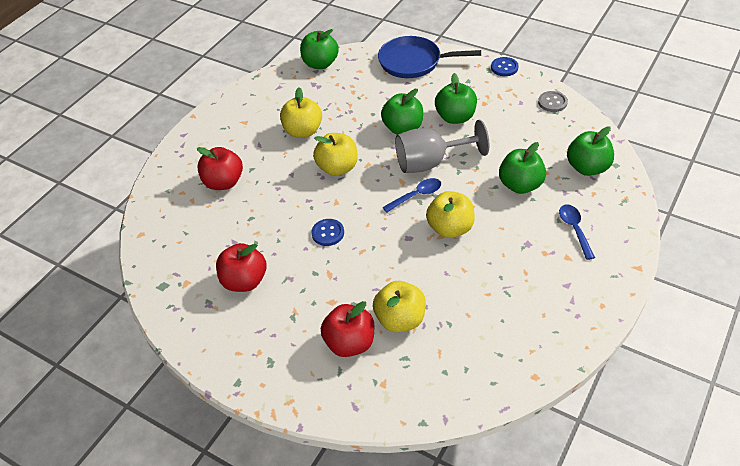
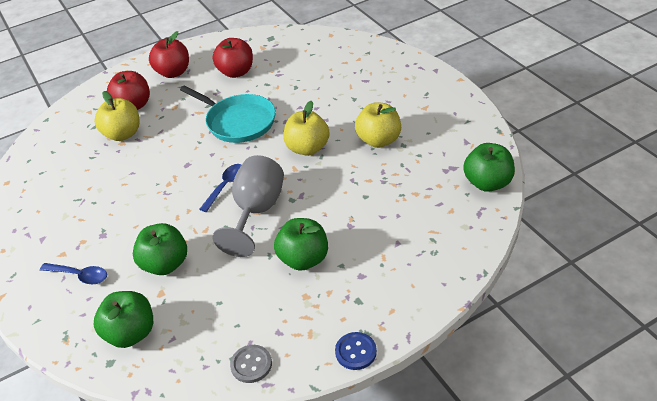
camera: 120 degrees right, 5 degrees down
(224, 182) = (350, 81): red apple -> red apple (173, 72)
(328, 233) = (238, 122): blue button -> turquoise pan
(403, 128) = (322, 210): green apple -> none
(413, 62) = (434, 264): blue pan -> none
(416, 195) = (226, 186): blue spoon -> blue spoon turned 150 degrees counterclockwise
(450, 228) = (169, 193): yellow apple -> none

